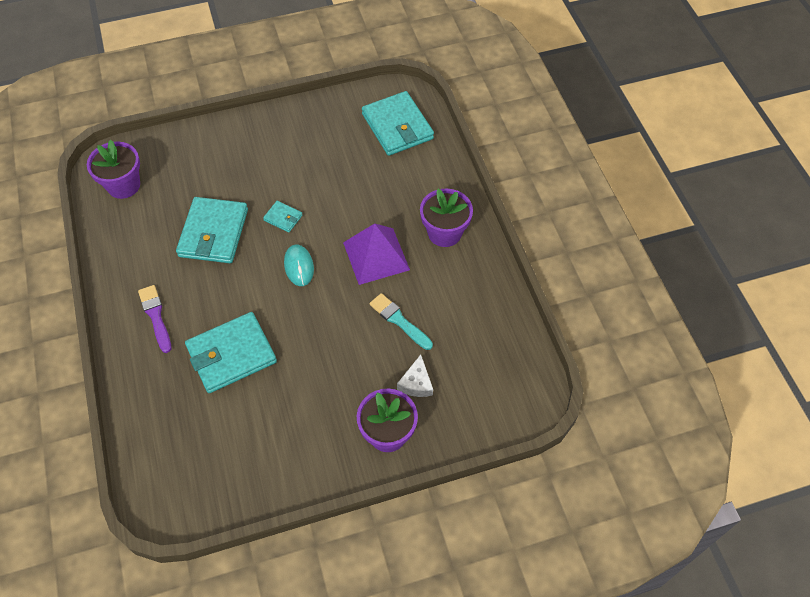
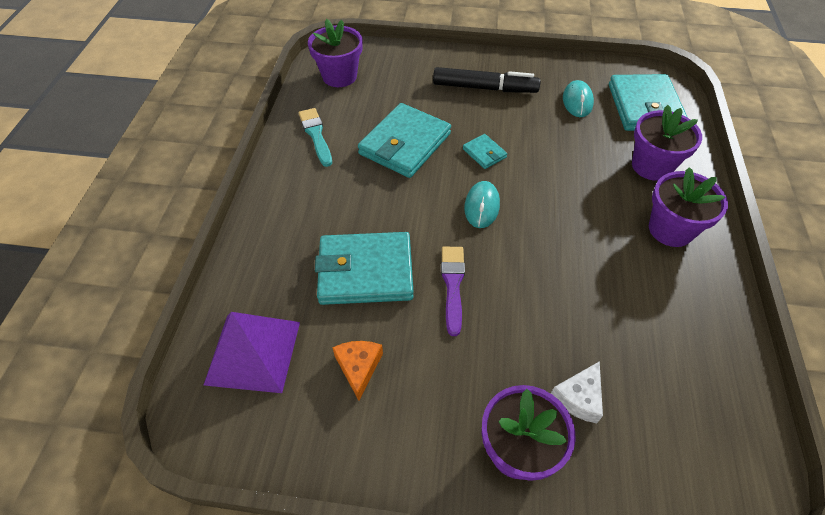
camera: 25 degrees right, 5 degrees down
(155, 316) = (306, 202): purple brush -> purple brush (453, 285)
(259, 153) = (484, 88): none -> black marker
(259, 426) = (358, 367): none -> orange cheese
(341, 139) = (577, 101): none -> turquoise mouse
(376, 256) = (576, 226): purple pyramid -> purple pyramid (253, 352)
(399, 320) = (581, 309): turquoise brush -> turquoise brush (316, 135)
(417, 182) = (651, 166): none -> purple flower pot

